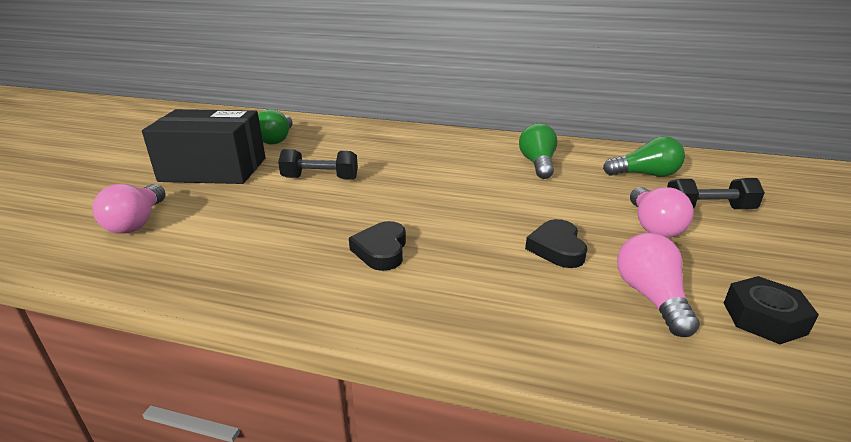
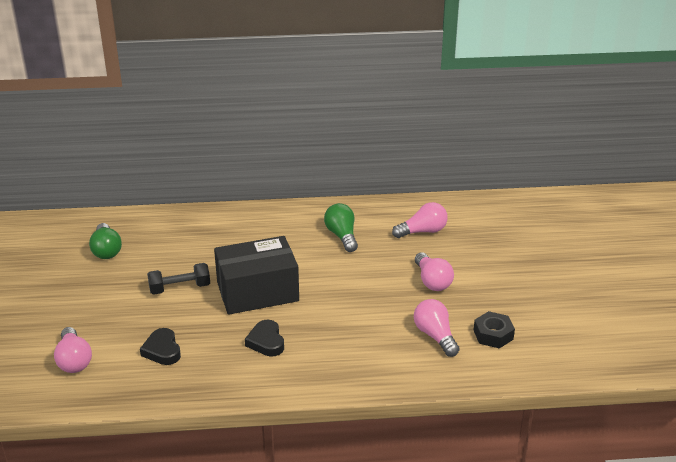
camera: 20 degrees left, 5 degrees up
(214, 169) = (83, 298): black box -> black box (257, 292)
(557, 248) = (376, 314): black heart -> black heart (162, 350)
(645, 174) = (422, 231): green light bulb -> pink light bulb
(708, 209) = (466, 258): black dumbbell -> none

